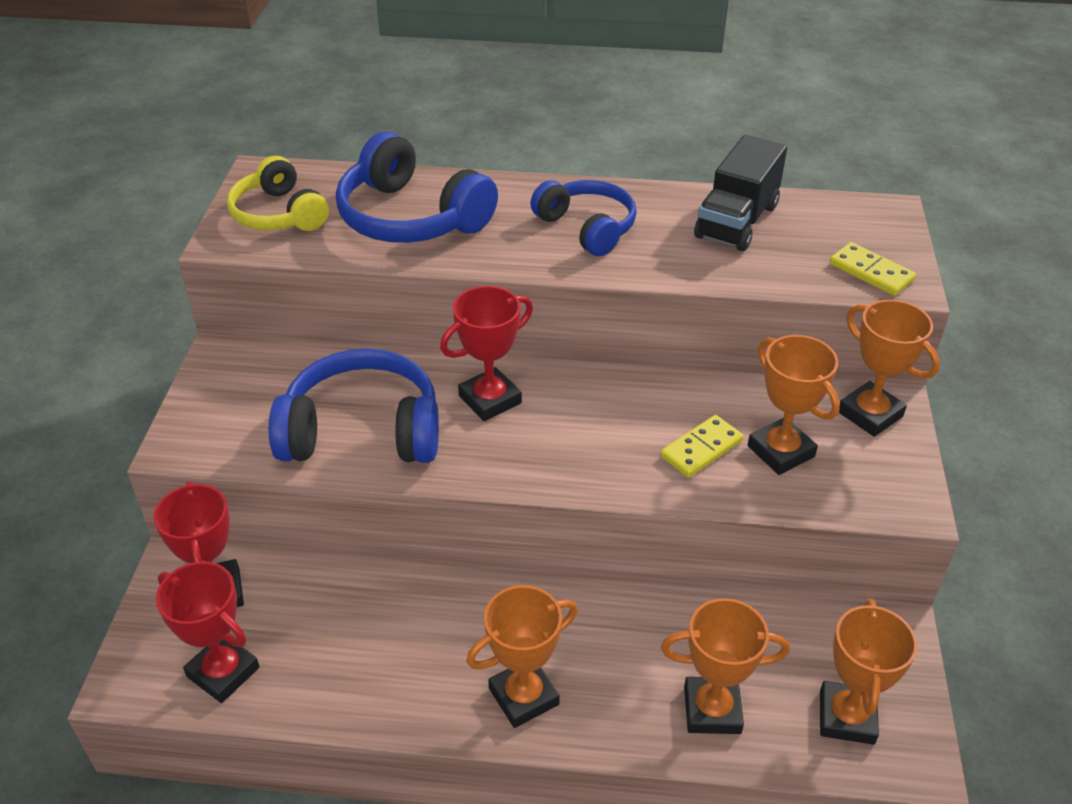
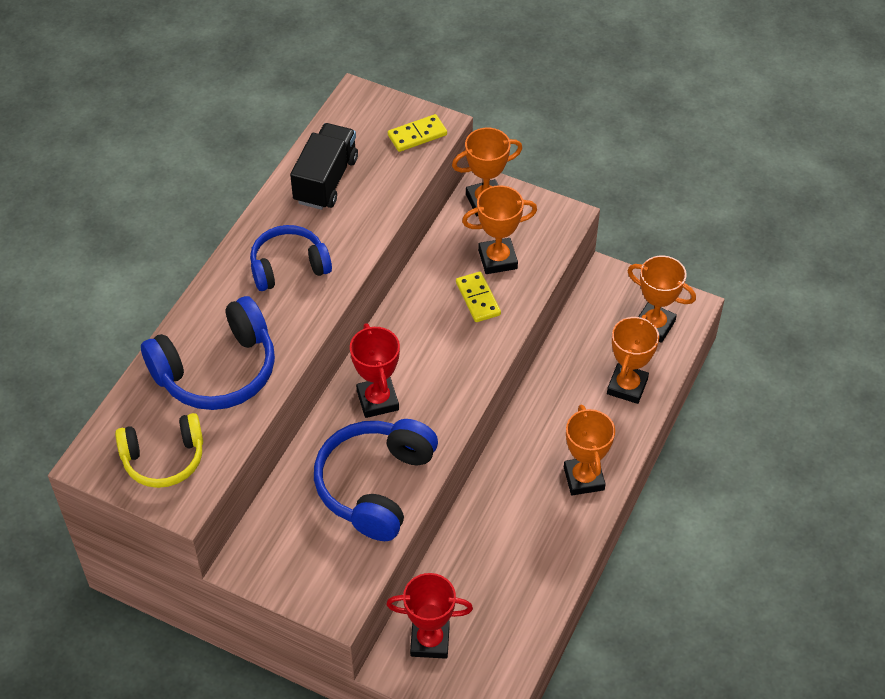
camera: 70 degrees left, 10 degrees up
(223, 672) = (502, 646): red trophy -> none
(736, 221) = (326, 180): black truck -> black truck turned 120 degrees counterclockwise

